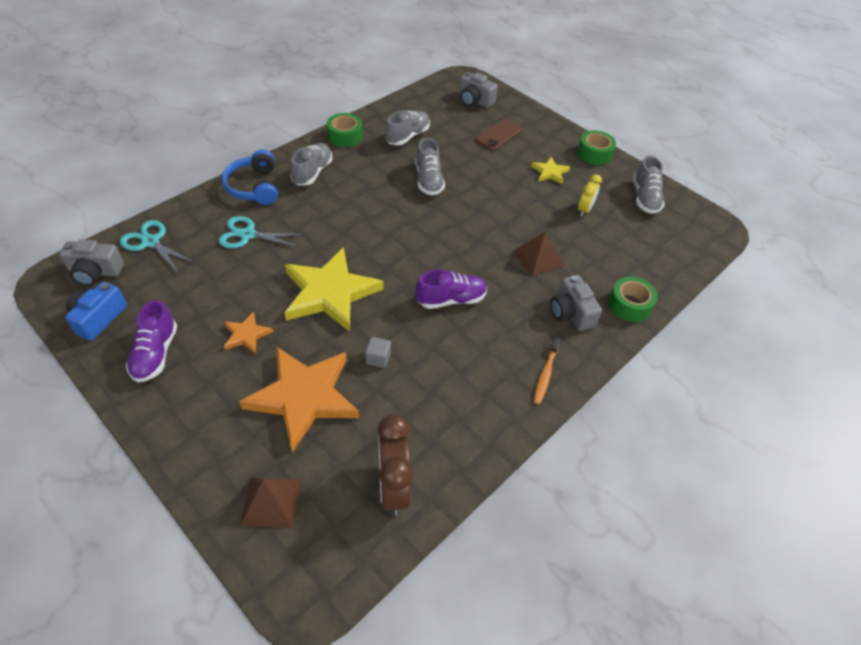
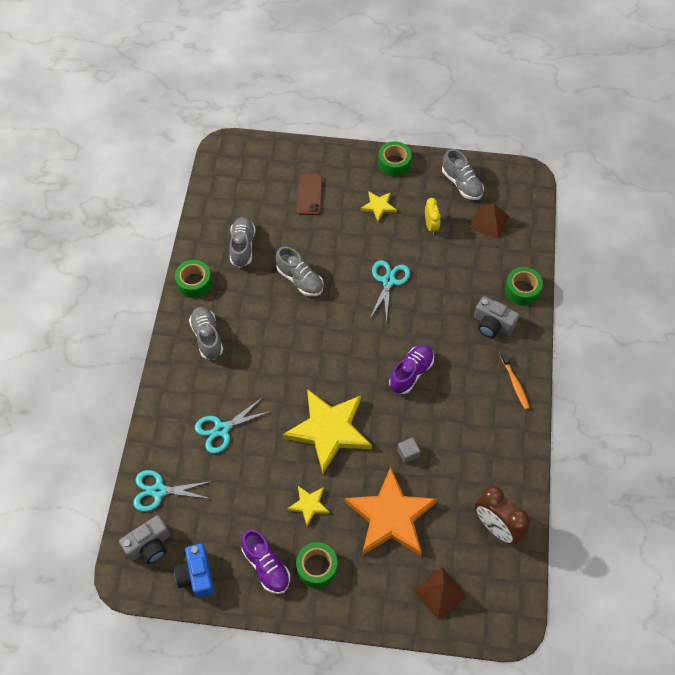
camera: 35 degrees left, 10 degrees up
(193, 387) = (317, 567): none -> green tape
(246, 335) = (309, 505): orange star -> yellow star
(254, 187) = (178, 384): blue headphones -> none
(474, 100) = (258, 169): grey camera -> none
(504, 224) = (388, 281): none -> turquoise scissors
(538, 258) = (436, 294): brown pyramid -> brown pyramid (489, 222)

